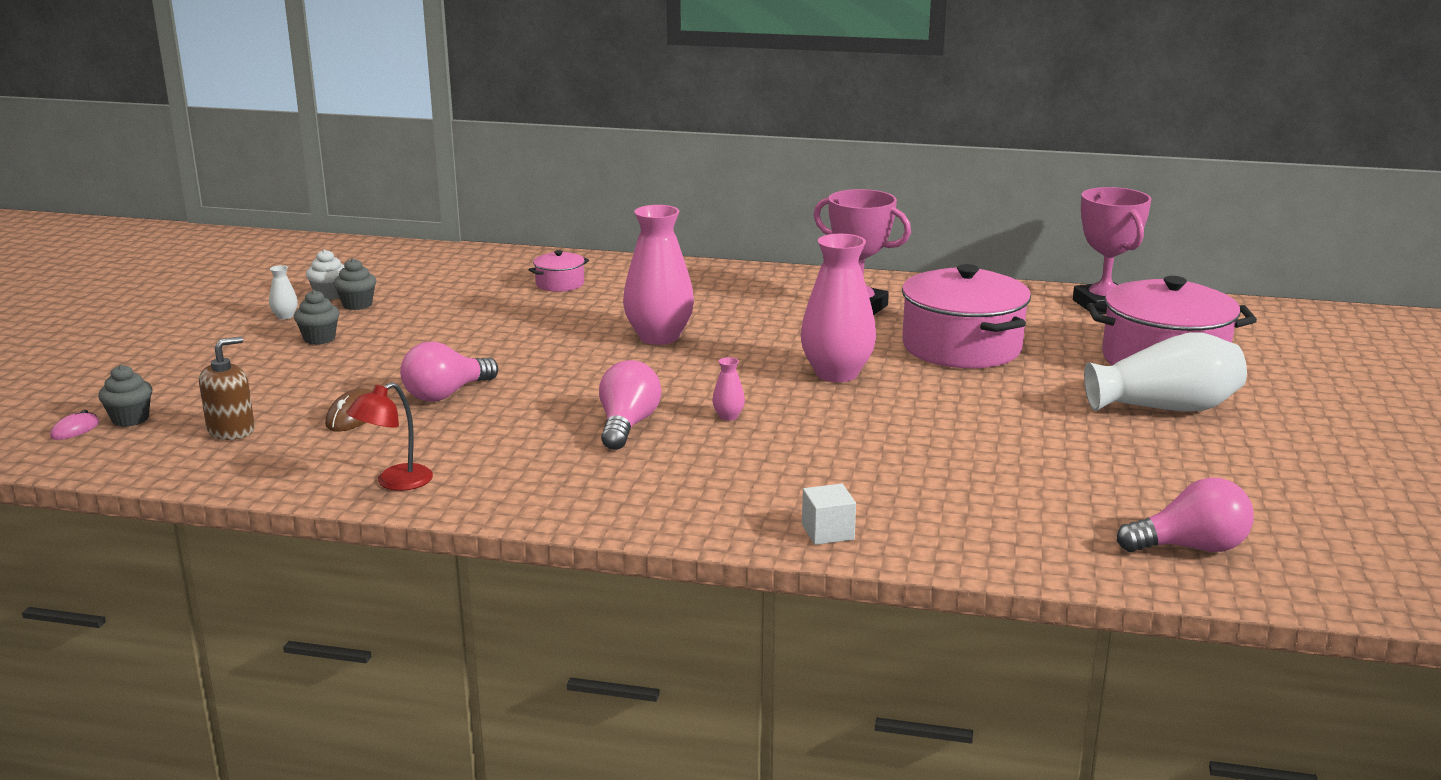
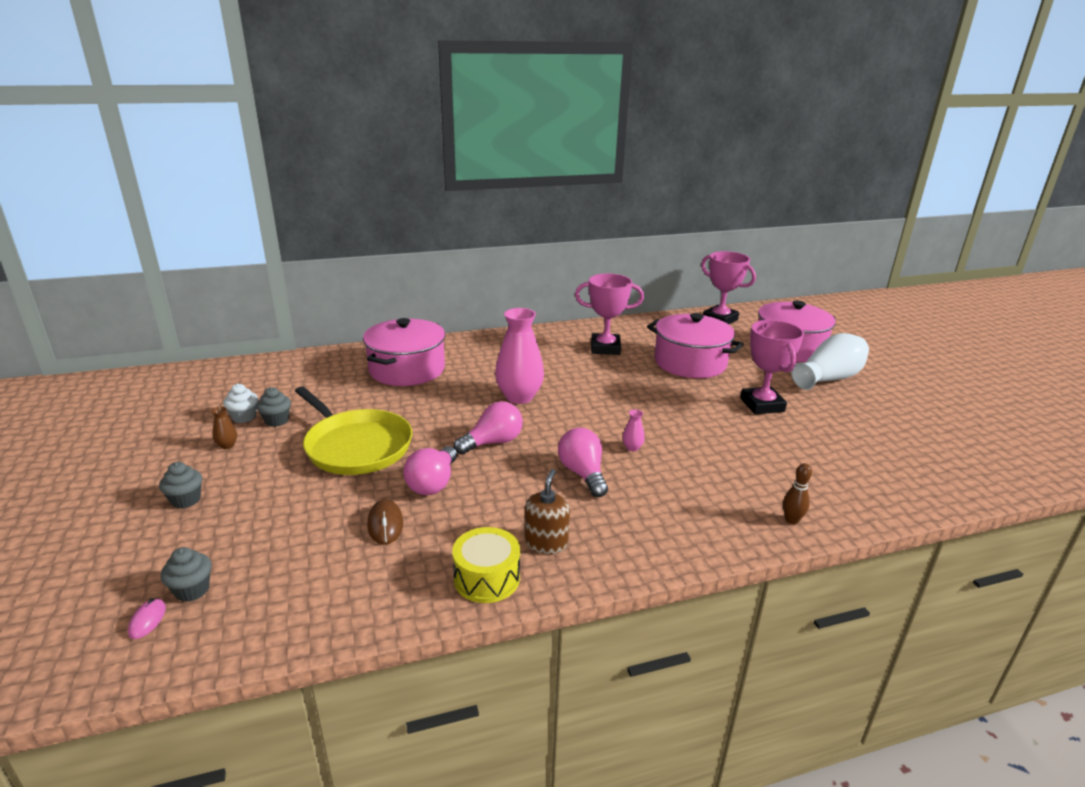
camera: 30 degrees left, 5 degrees up
(231, 430) = (299, 572): brown soap dispenser -> brown soap dispenser (546, 543)
(285, 316) = (227, 445): white vase -> brown vase
(319, 339) = (279, 459): grey cupcake -> grey cupcake (186, 500)
(395, 482) = (487, 578): red lamp -> yellow drum
(409, 344) = (356, 446): none -> yellow pan
(560, 284) = (407, 369): pink pot -> pink pot, size x2.19
(827, 532) = (791, 520): white cube -> brown bowling pin
(836, 374) = (651, 398): pink vase -> none
(994, 414) = (762, 405): none -> pink trophy
(1190, 547) = (954, 467): pink light bulb -> pink light bulb (493, 442)

